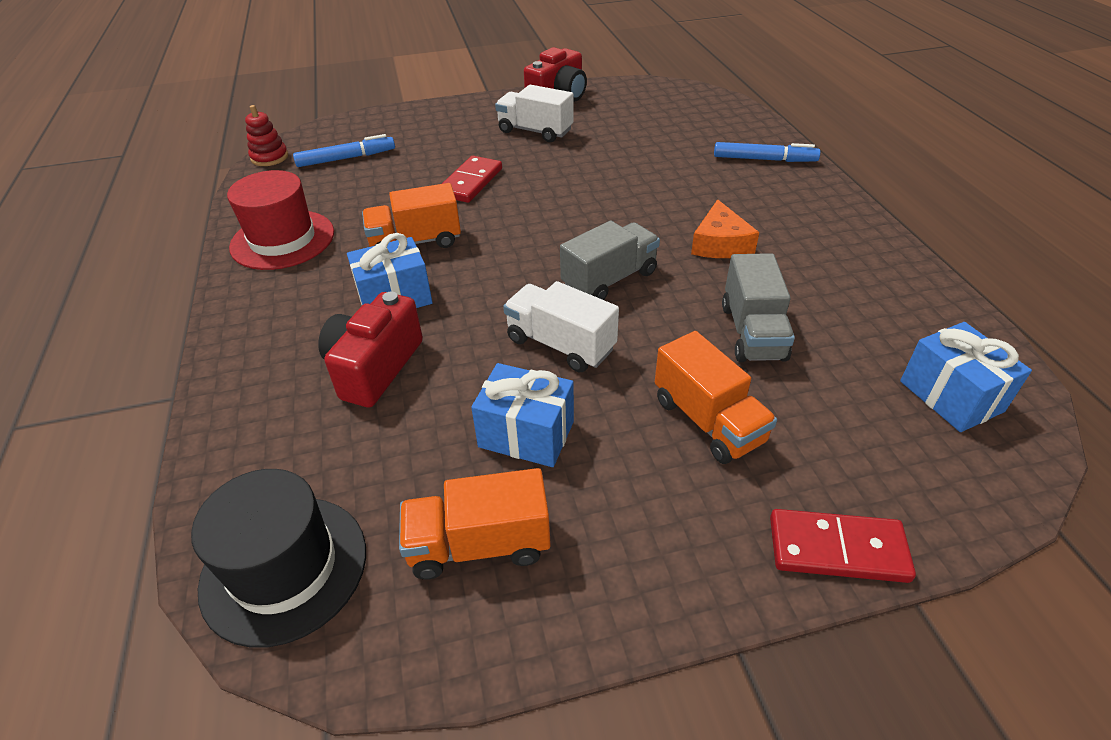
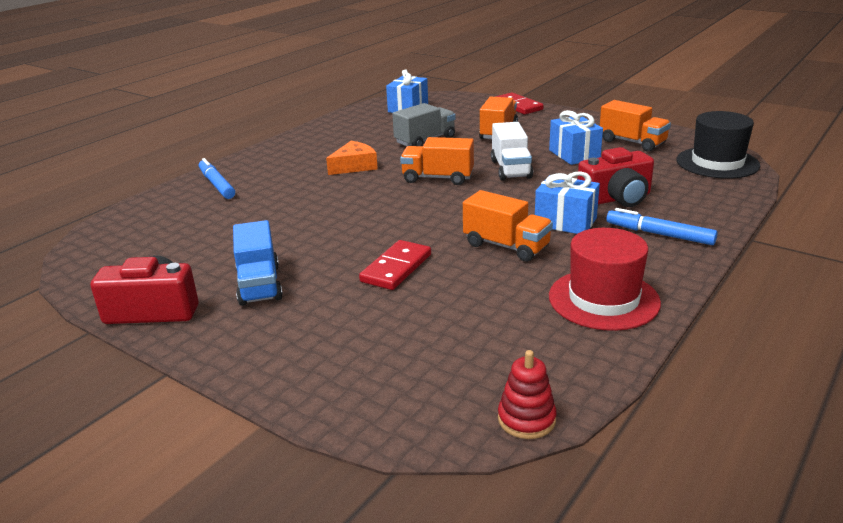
camera: 130 degrees left, 15 degrees down
(346, 158) = (450, 360): blue marker -> blue marker (659, 234)
(470, 182) = (396, 268): red domino -> red domino turned 45 degrees counterclockwise
(535, 131) = (259, 285): white truck -> blue truck
(609, 279) = (438, 178): grey truck -> orange truck

